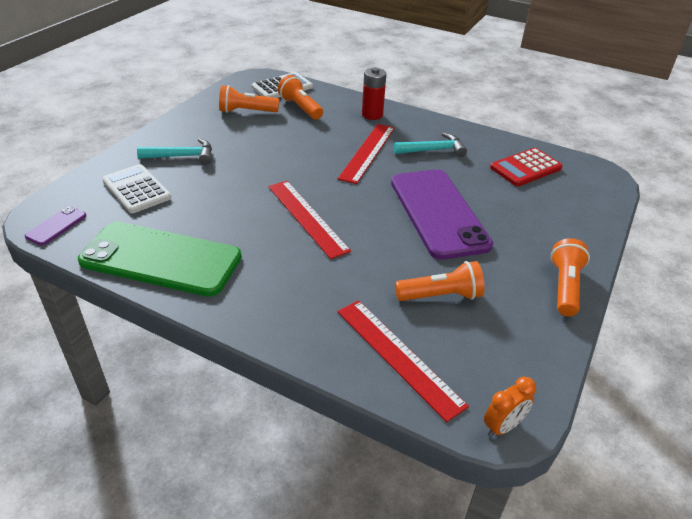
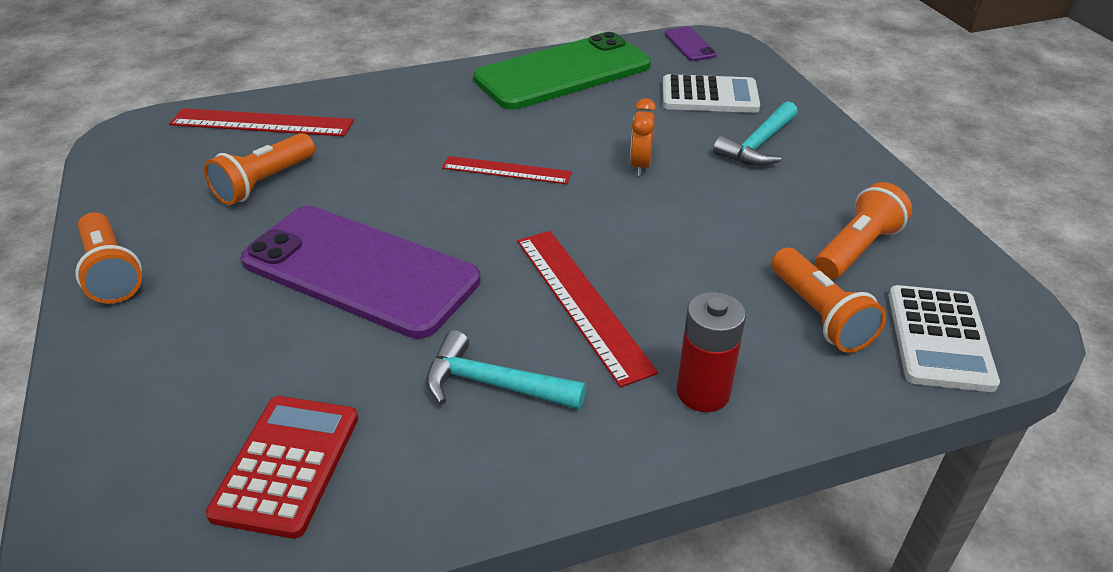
camera: 135 degrees right, 0 degrees up
(300, 108) = (819, 315): orange flashlight -> orange flashlight turned 60 degrees clockwise
(307, 217) = (506, 170): red ruler -> red ruler, size x0.66
(433, 150) = (493, 384): turquoise hammer -> turquoise hammer turned 75 degrees clockwise
(503, 426) = (130, 129): orange clock -> orange clock (640, 165)

